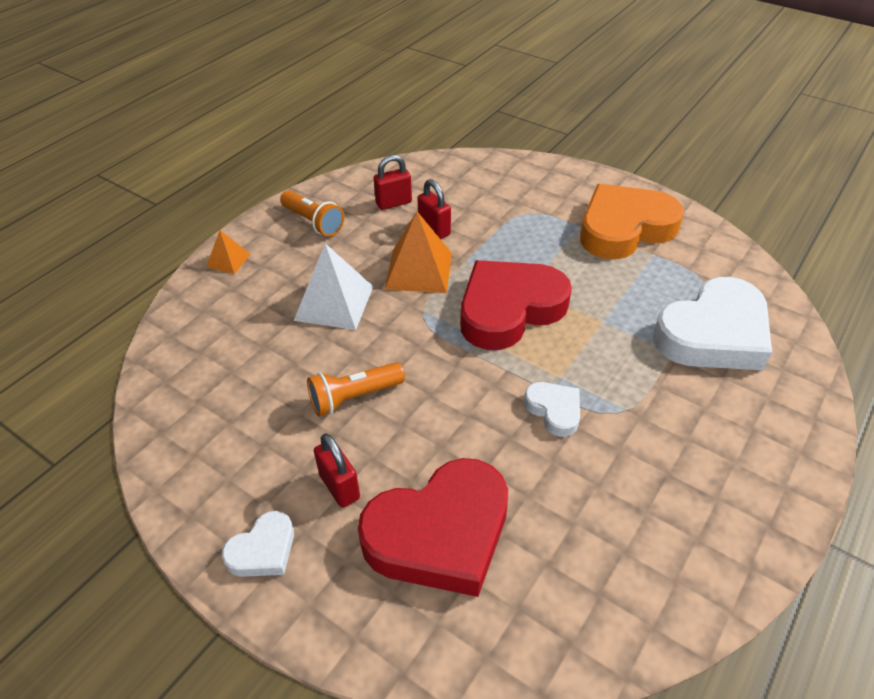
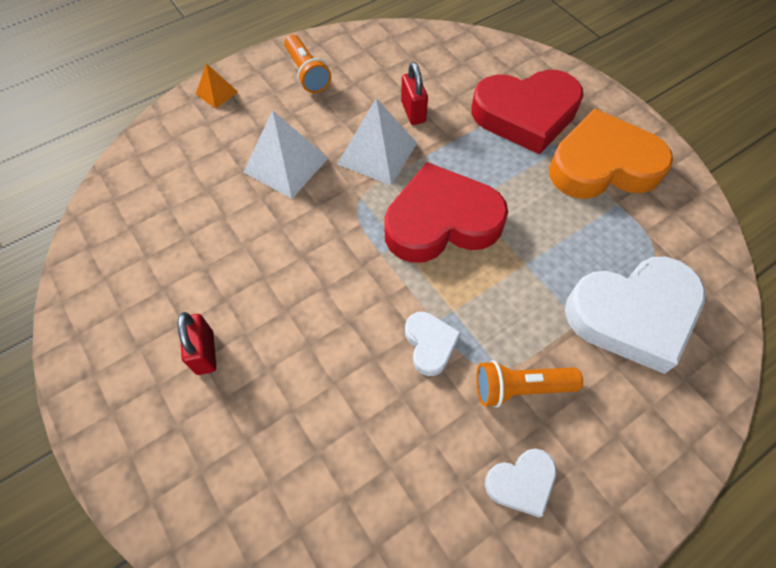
camera: 20 degrees right, 15 degrees up
(263, 550) = (117, 390): white heart -> white heart (521, 482)
(354, 397) = (258, 268): orange flashlight -> orange flashlight (520, 388)
(393, 203) = (389, 72): red padlock -> none
(418, 270) = (377, 153): orange pyramid -> white pyramid
(440, 533) = (266, 431): red heart -> red heart (525, 115)

